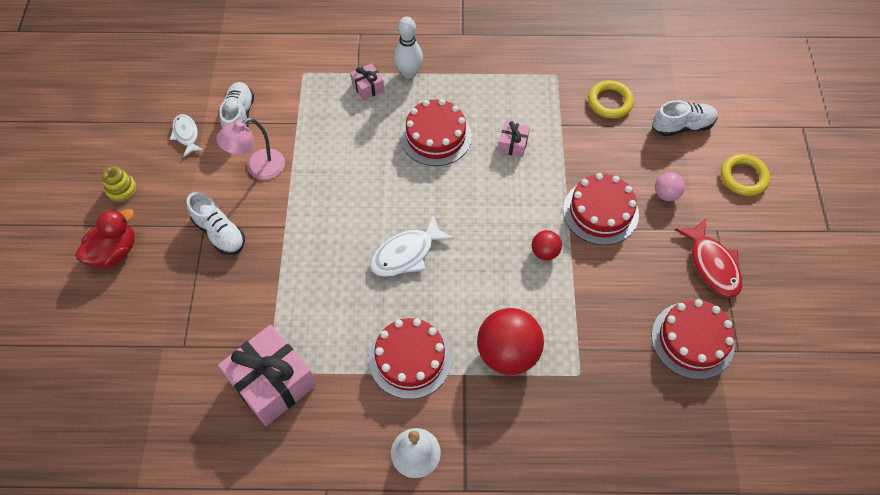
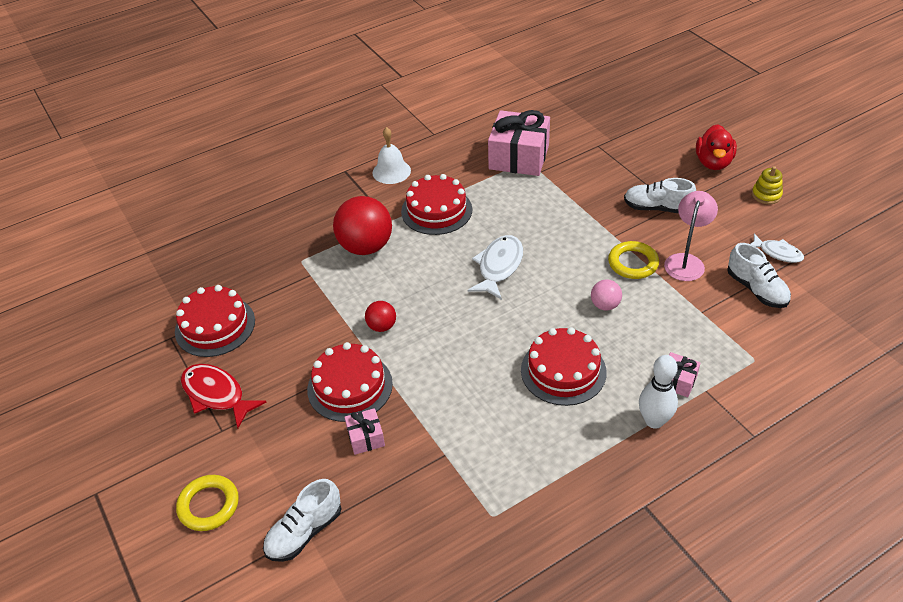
camera: 150 degrees right, 15 degrees down
(513, 144) = (480, 405): pink gift -> pink gift (366, 437)
(610, 102) = (407, 515): yellow ring -> yellow ring (633, 263)
(666, 194) = (290, 439): pink ball -> pink ball (605, 305)

